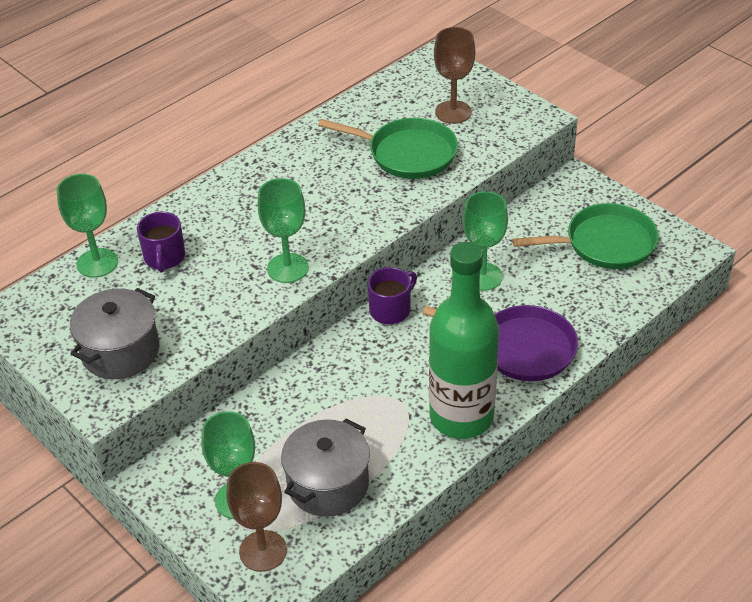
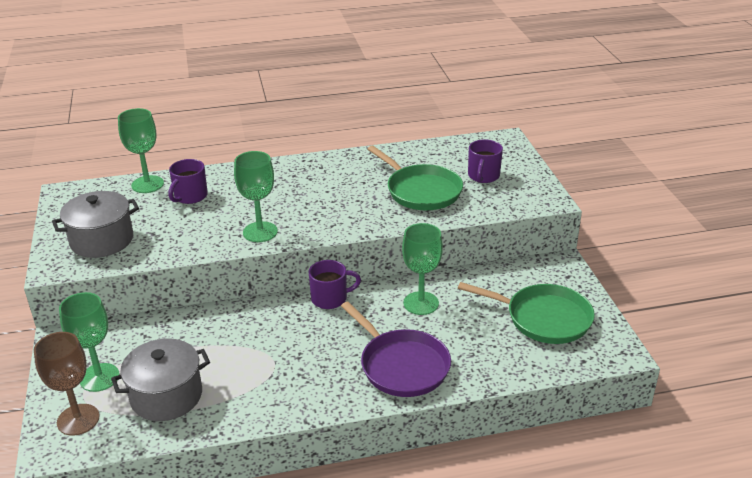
camera: 30 degrees right, 10 degrees down
(453, 112) = (483, 176): brown goblet -> purple mug
(461, 416) = (307, 394): green bottle -> none

